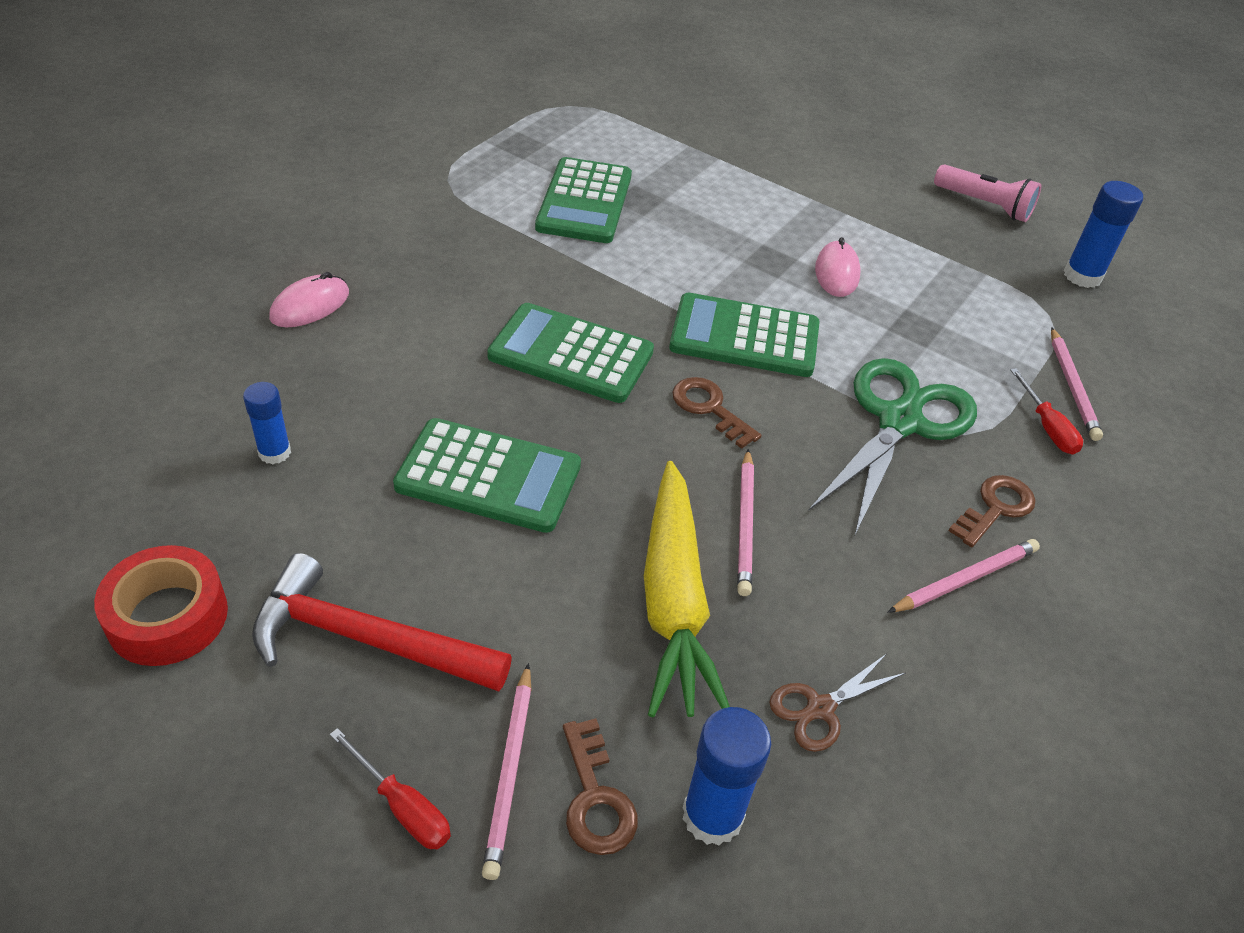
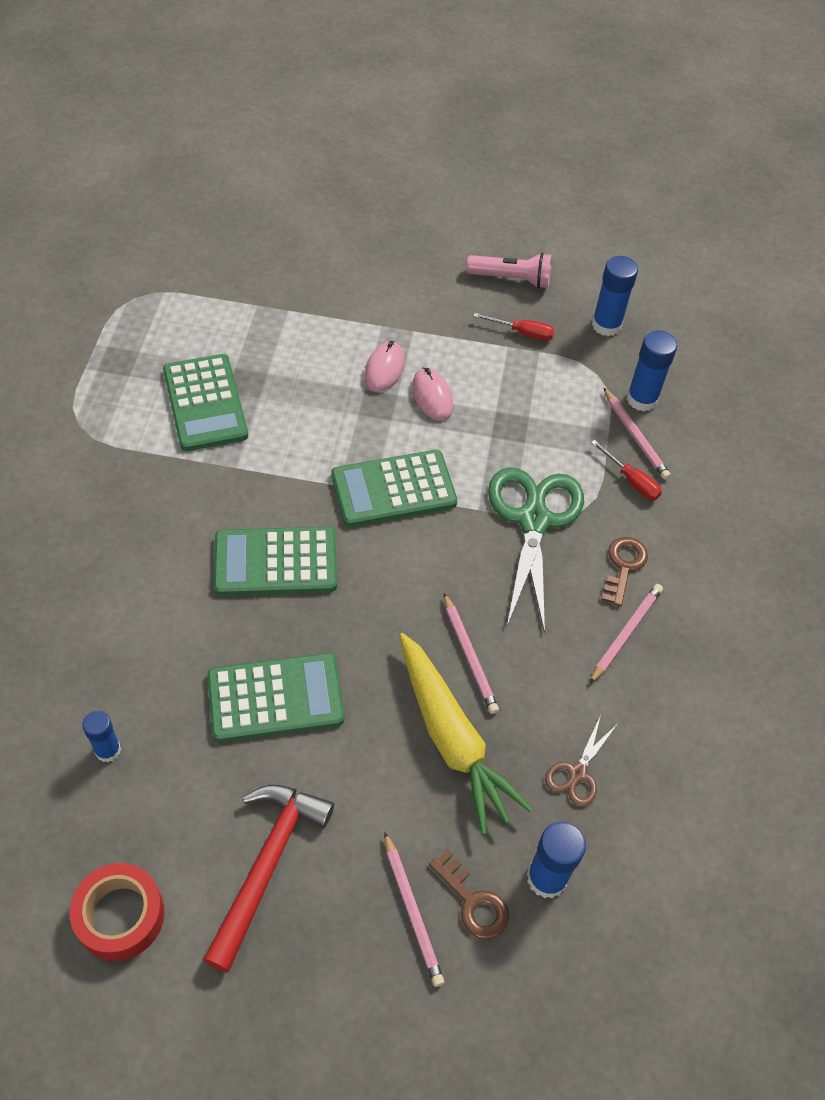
camera: 25 degrees left, 10 degrees up
(310, 306) = (47, 605): pink mouse -> pink mouse (384, 369)
(366, 639) = (267, 865): red hammer -> red hammer turned 120 degrees clockwise
(402, 807) = (360, 967): red screwdriver -> red screwdriver (522, 333)
(709, 408) = (399, 567): brown key -> none
(1097, 355) = (642, 399): none -> blue glue stick

